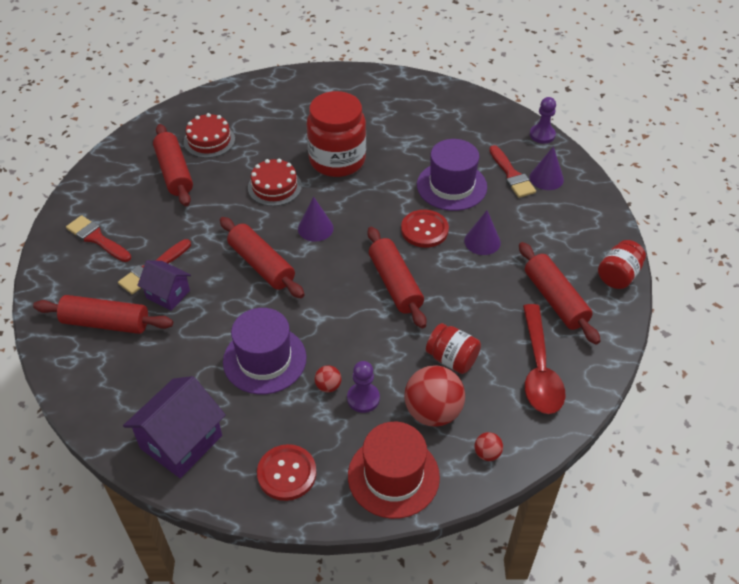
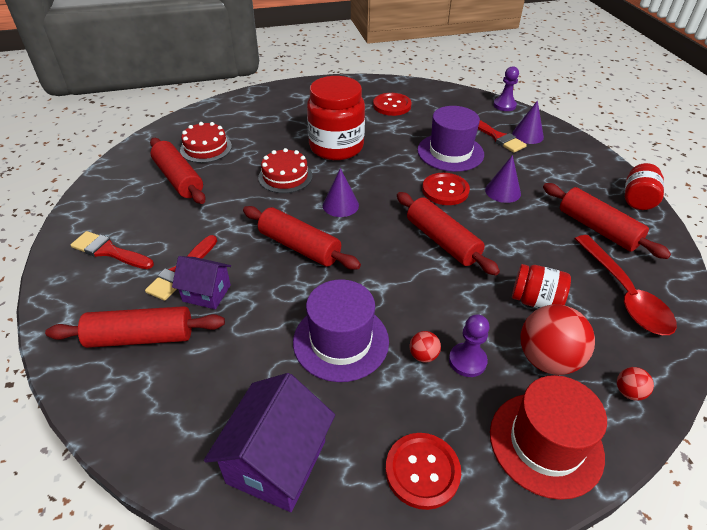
camera: 15 degrees left, 5 degrees down
(417, 116) = (392, 105): none -> red button

